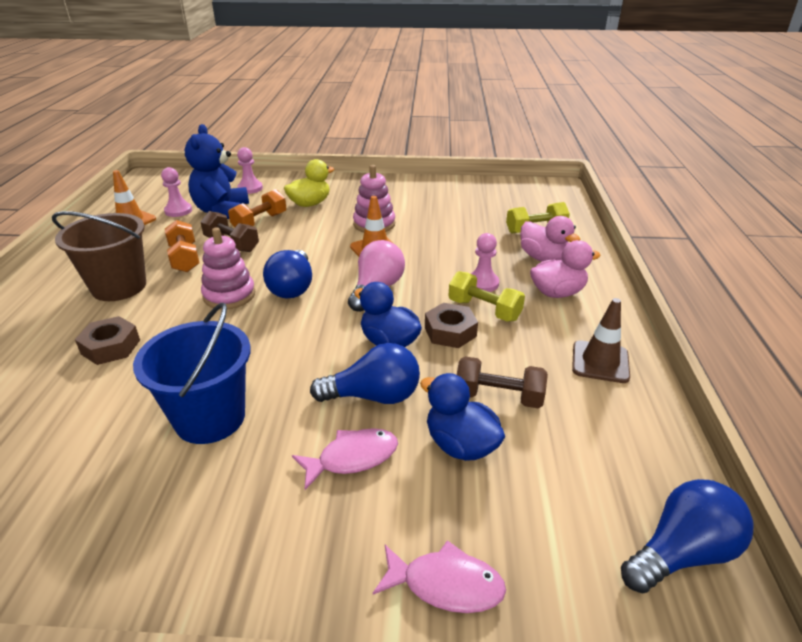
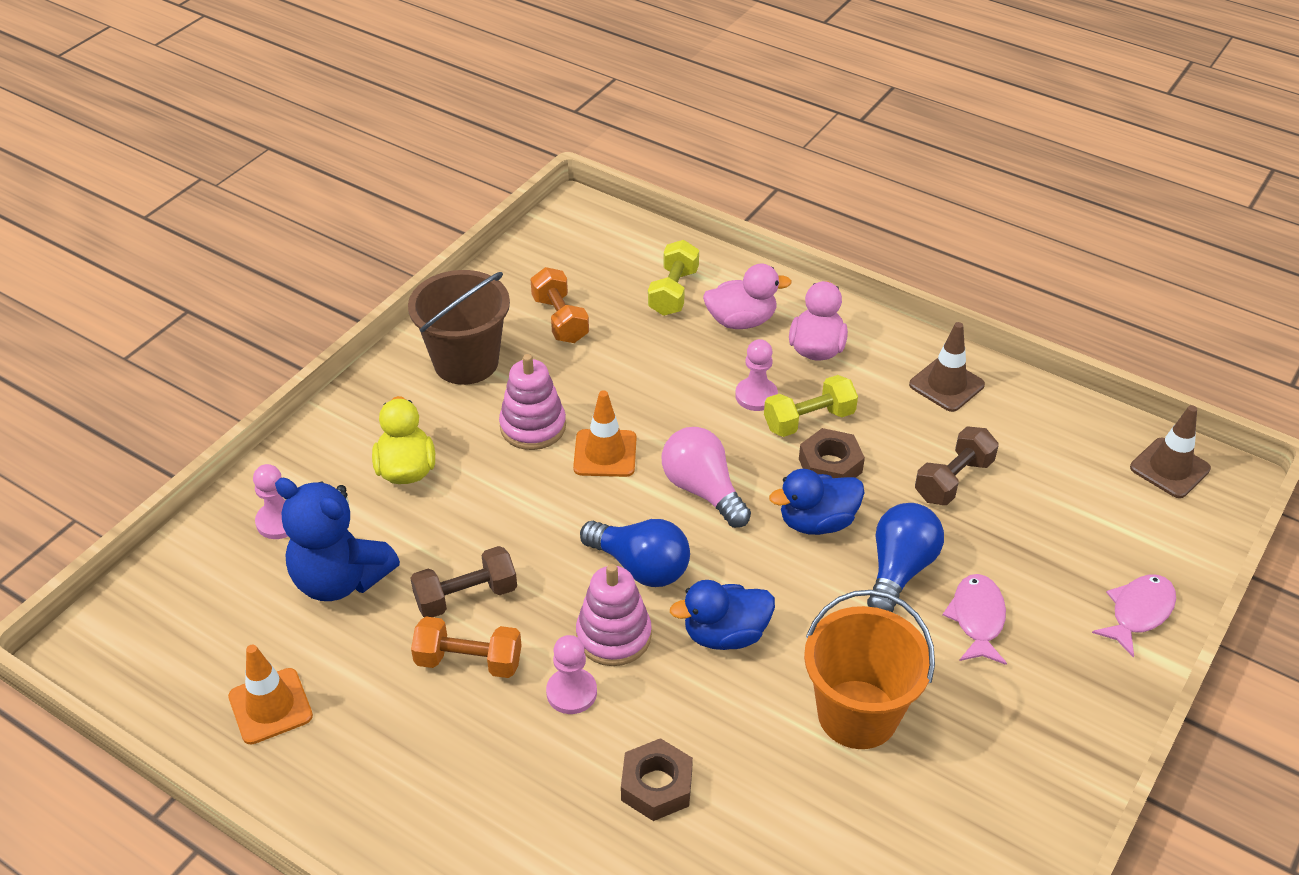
camera: 60 degrees left, 10 degrees up
(119, 287) = (498, 755): brown bucket -> brown bucket (466, 362)
(178, 211) = (286, 635): pink pawn -> pink pawn (571, 692)
(210, 418) = (857, 714): blue bucket -> orange bucket
(260, 222) = (419, 545): orange dumbbell -> orange dumbbell (560, 319)
(460, 445) = (1000, 536): blue duck -> blue duck (725, 634)
(681, 553) = (1169, 468): blue light bulb -> brown traffic cone

